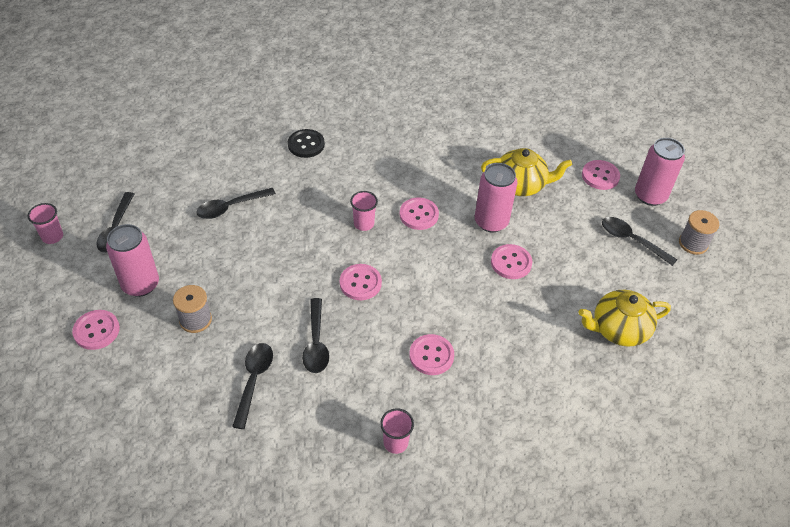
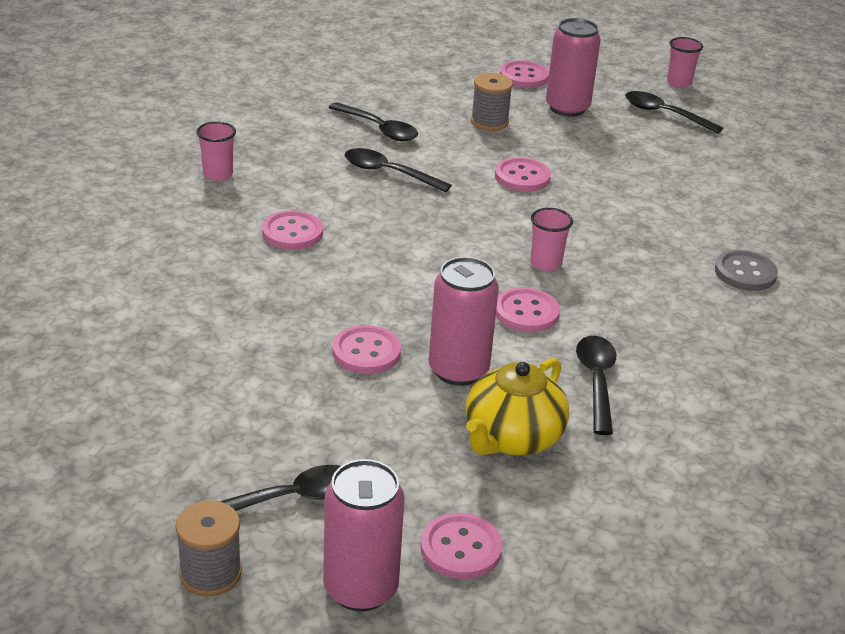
camera: 120 degrees right, 15 degrees down
(230, 207) = (651, 184): black spoon -> black spoon (596, 381)
(306, 144) = (745, 273): black button -> grey button
(360, 283) = (446, 226): pink button -> pink button (522, 177)
(618, 329) = (161, 389): yellow teapot -> none

